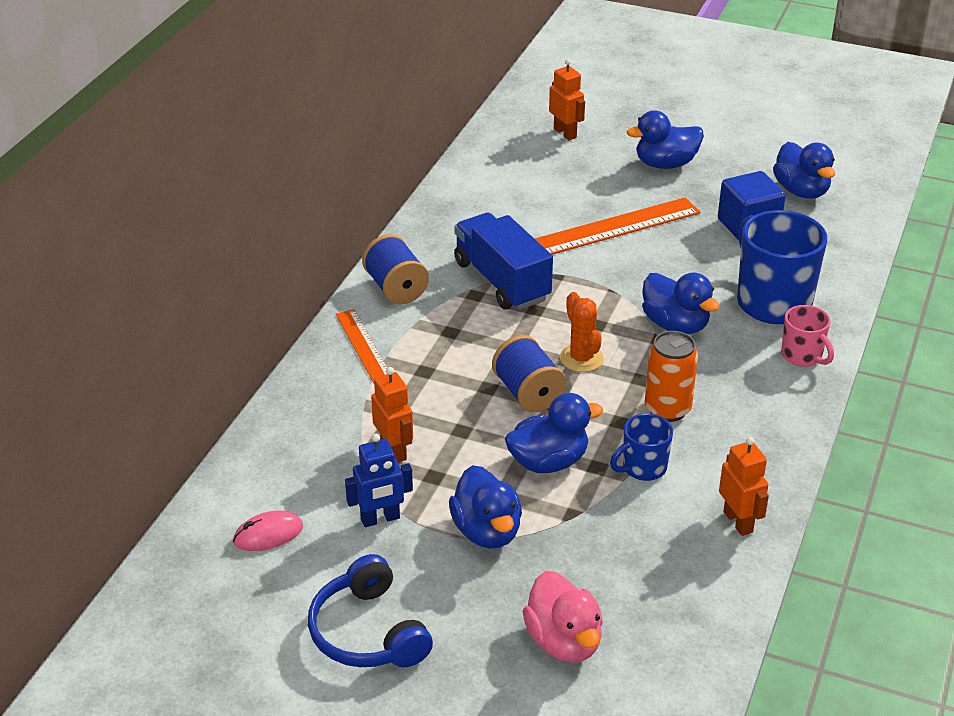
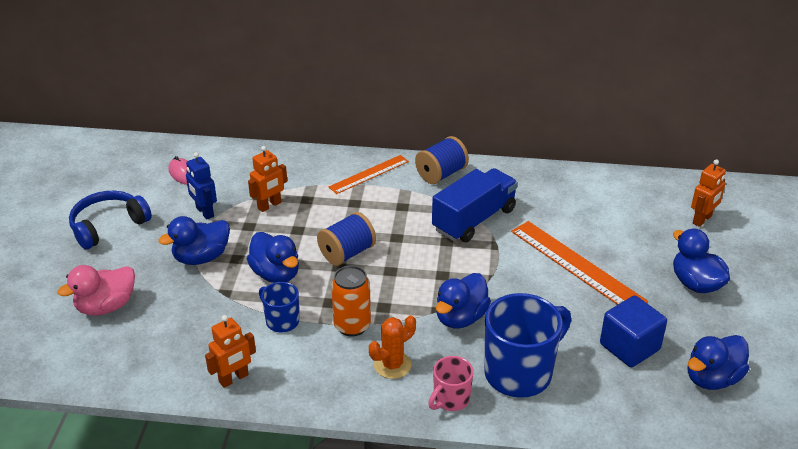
camera: 75 degrees right, 0 degrees up
(581, 358) = (397, 273): orange cactus -> orange cactus (392, 365)

